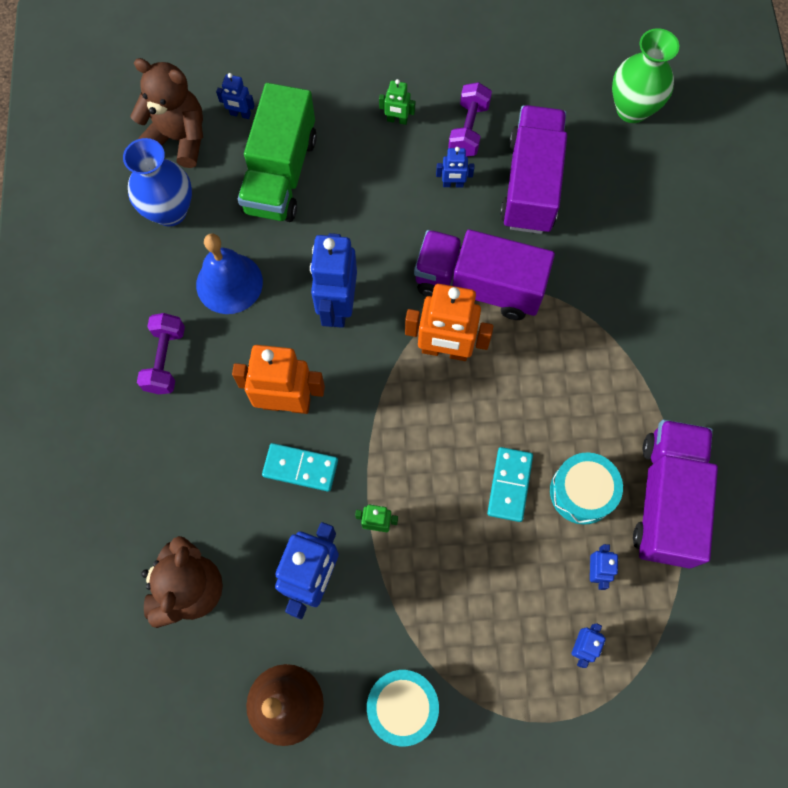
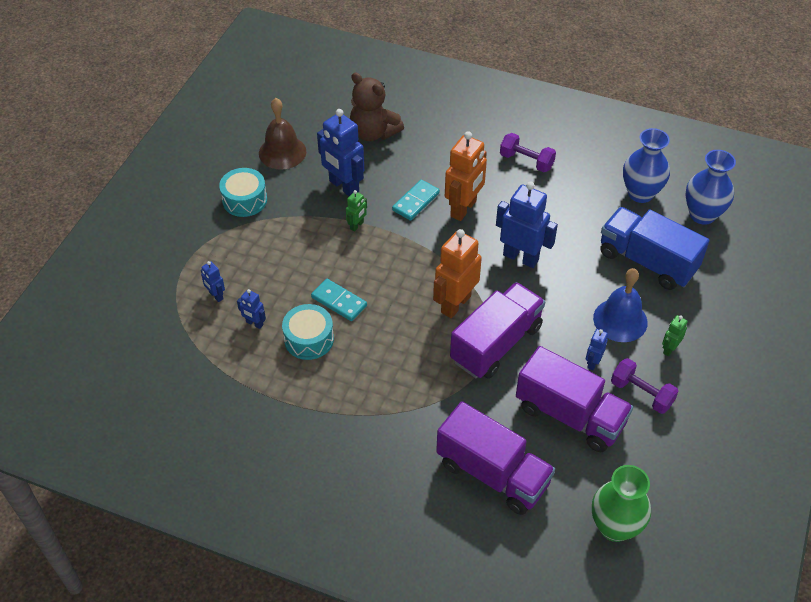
camera: 115 degrees right, 20 degrees down
(179, 138) = (702, 215): brown teddy bear -> blue vase
(229, 283) = (568, 207): blue bell -> blue bell (620, 320)
(240, 114) = (712, 255): blue robot -> none
(280, 174) = (647, 261): green truck -> blue truck
(666, 500) = (272, 385): purple truck -> purple truck (492, 473)

